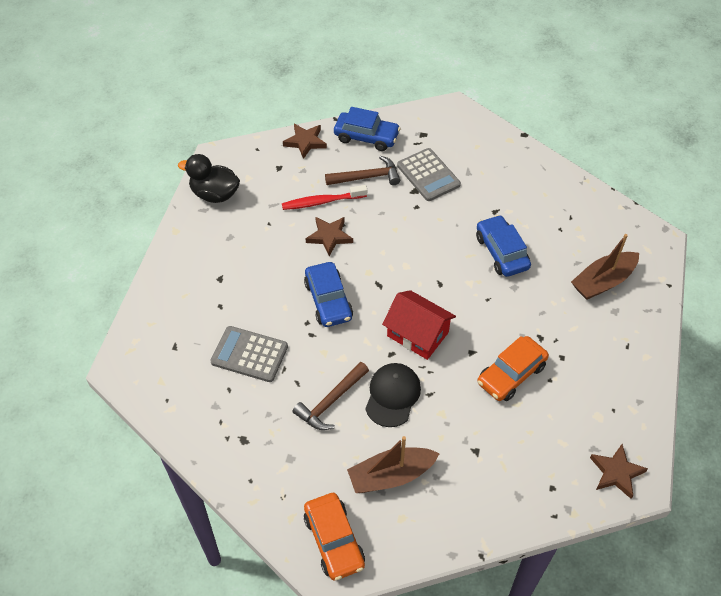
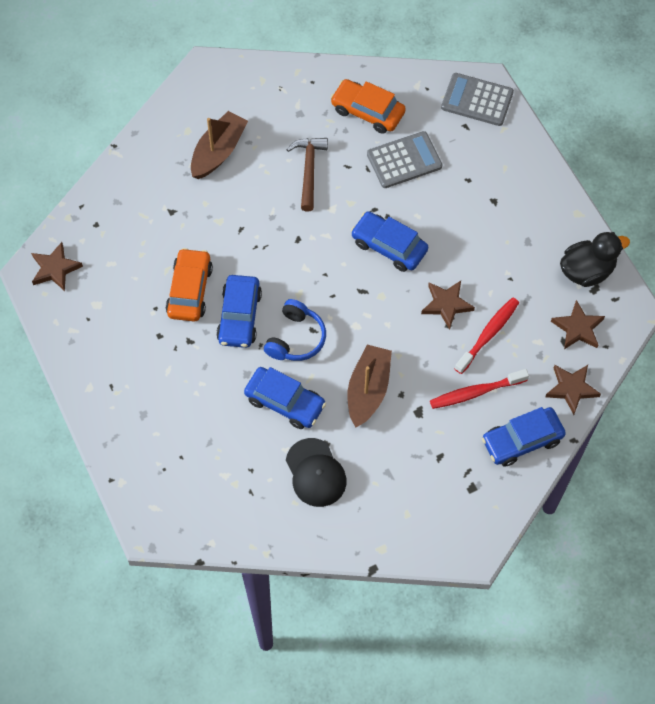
camera: 140 degrees right, 10 degrees up
(261, 168) = (578, 328): none -> brown star
(334, 540) = (220, 87): orange car -> orange car (367, 111)
(367, 177) = (475, 392): brown hammer -> red toothbrush
(392, 395) = (267, 207): black cap -> black cap (315, 473)
(417, 334) = (291, 270): red house -> none
(428, 175) = (422, 439): grey calculator -> grey calculator (477, 100)
(457, 286) = (296, 338): none -> blue headphones
(487, 328) = (239, 316): none -> blue car
(603, 282) = (172, 438): brown boat -> brown boat (368, 390)

